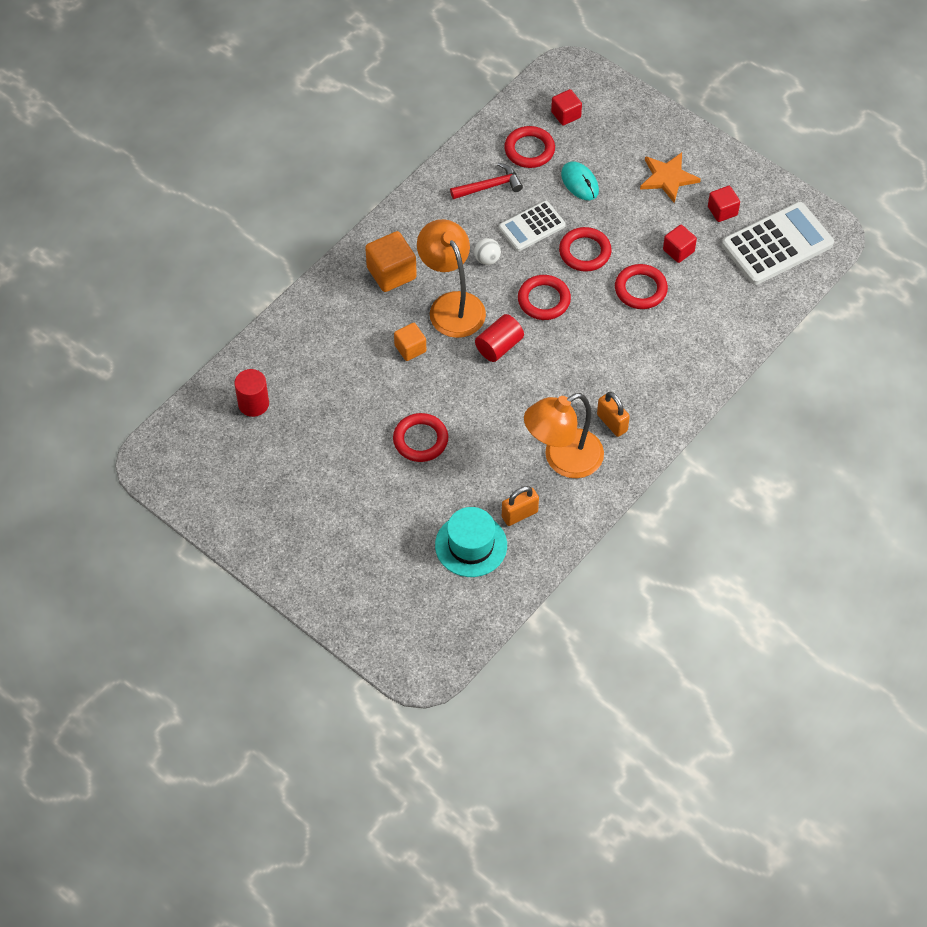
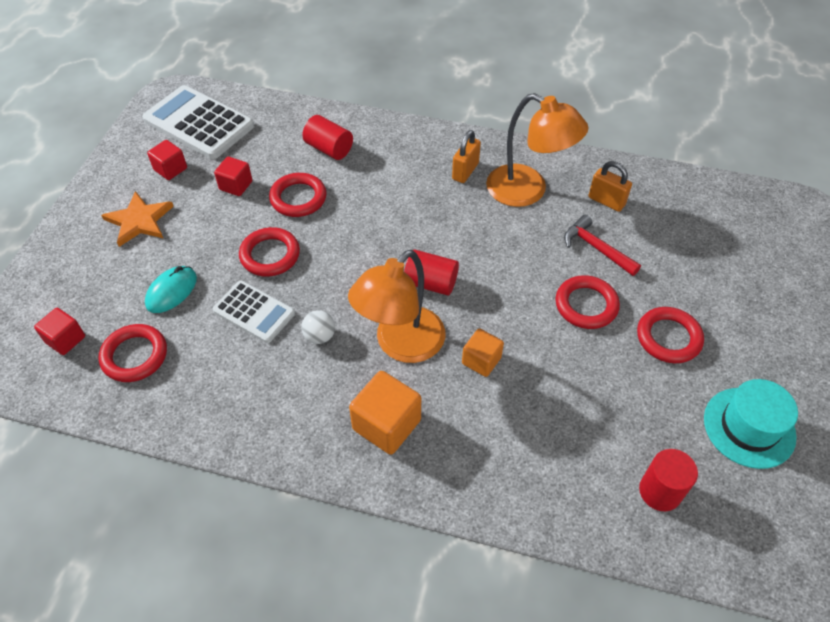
camera: 115 degrees left, 5 degrees down
(471, 545) = (665, 223): turquoise hat -> turquoise hat (749, 427)
(489, 186) = (208, 374): red hammer -> red hammer (596, 248)
(544, 300) = (351, 267): red ring -> red ring (668, 338)
(693, 331) = (329, 149): none -> red cylinder

